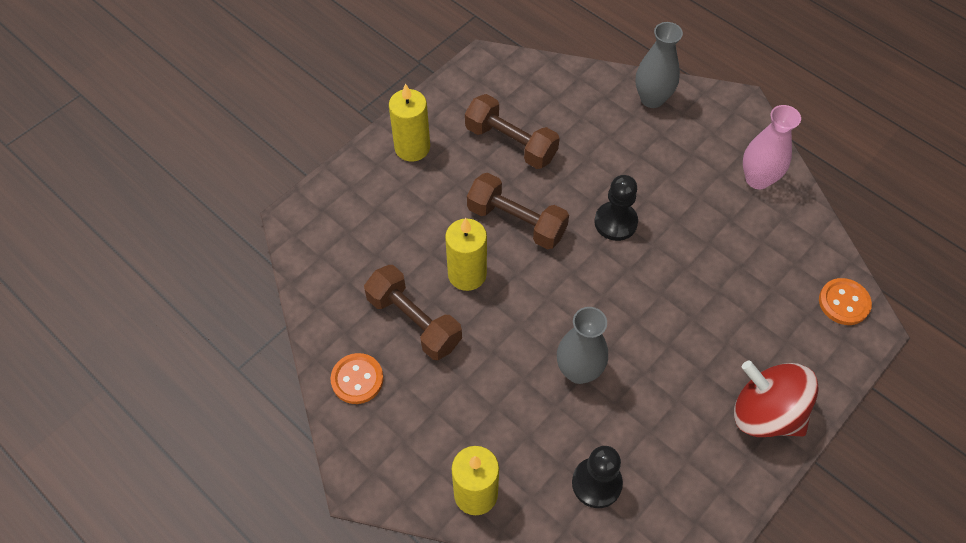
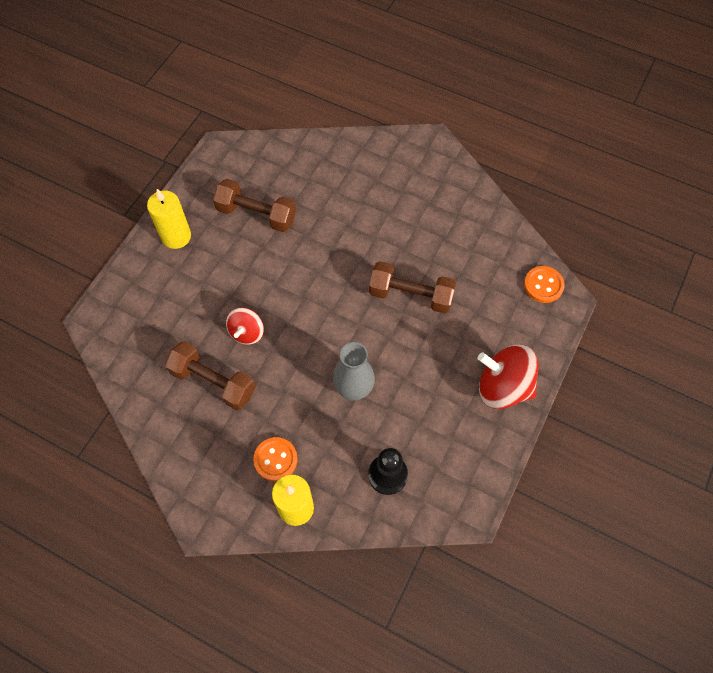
camera: 15 degrees left, 5 degrees up
(357, 379) = (179, 441): orange button -> orange button (275, 459)
(467, 274) = (247, 332): yellow candle -> red spinning top
(516, 222) = (276, 279): brown dumbbell -> brown dumbbell (411, 295)
(615, 222) = (355, 261): black pawn -> none
(652, 99) = (361, 152): grey vase -> none
(757, 179) = (458, 200): pink vase -> none

